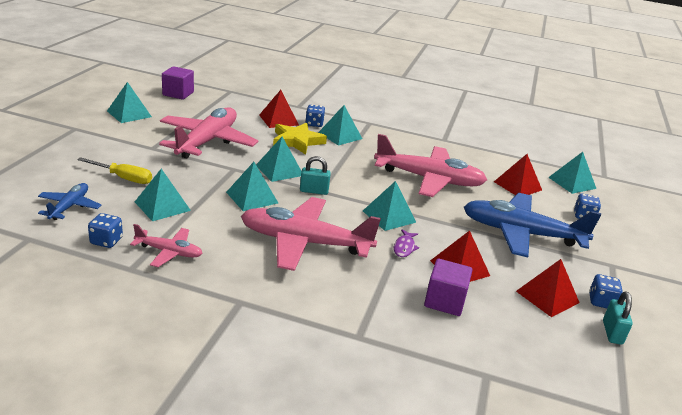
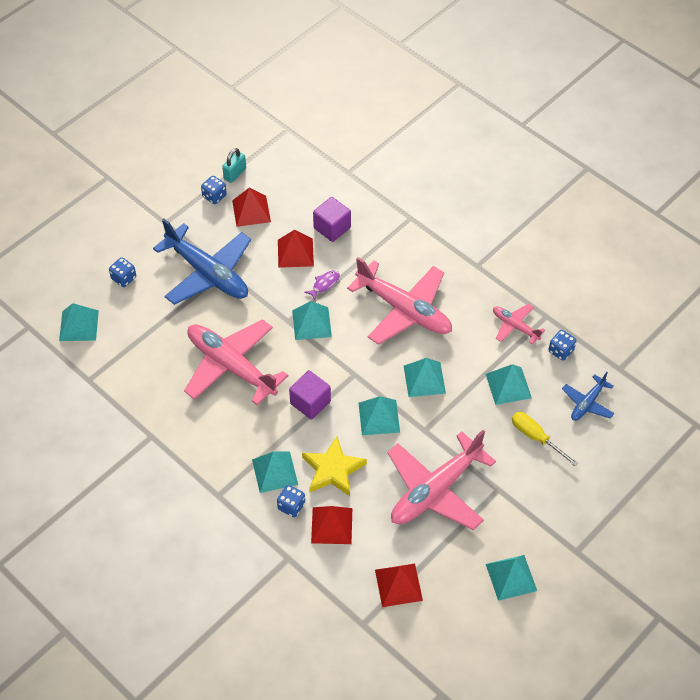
camera: 150 degrees left, 25 degrees up
(178, 94) = (437, 627): purple cube -> purple cube (310, 402)
(314, 191) = (361, 375): turquoise padlock -> none
(517, 185) = (144, 335): red pyramid -> red pyramid (398, 585)

